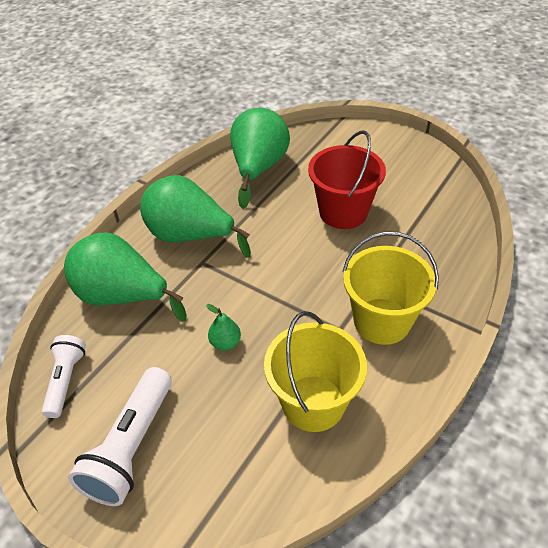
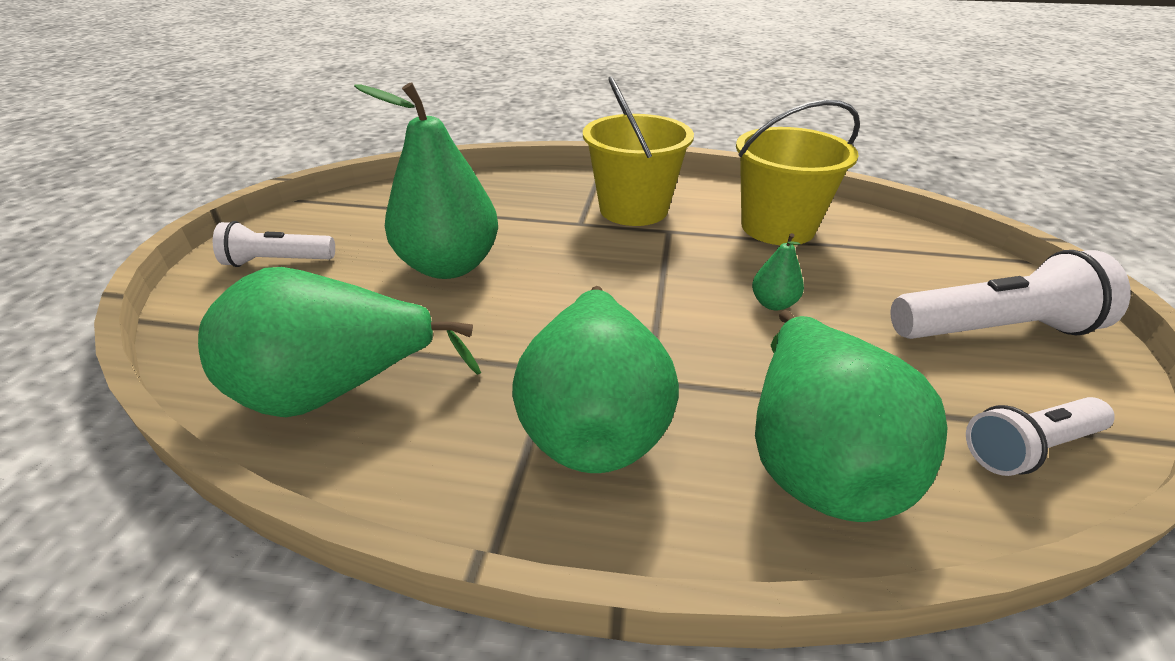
camera: 115 degrees left, 10 degrees down
(343, 212) = (449, 266): red bucket -> green pear
(378, 152) = (277, 262): none -> white flashlight

